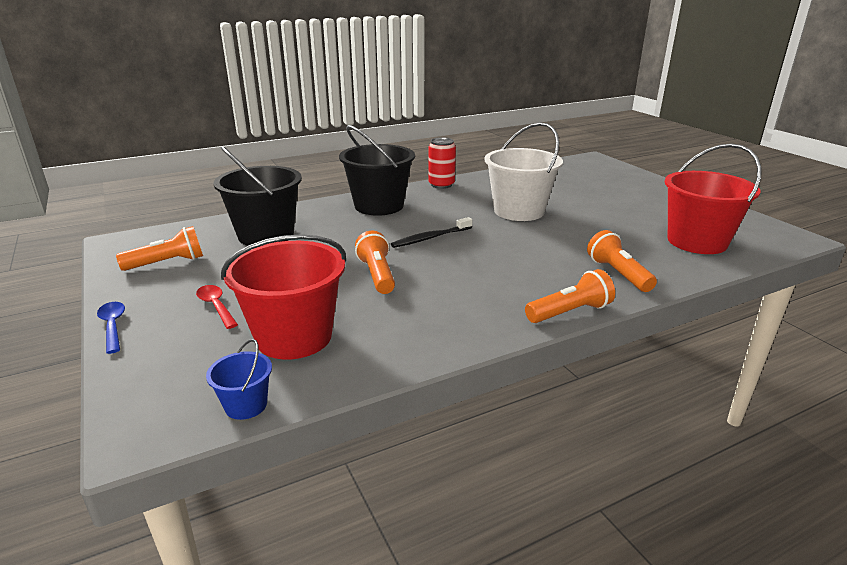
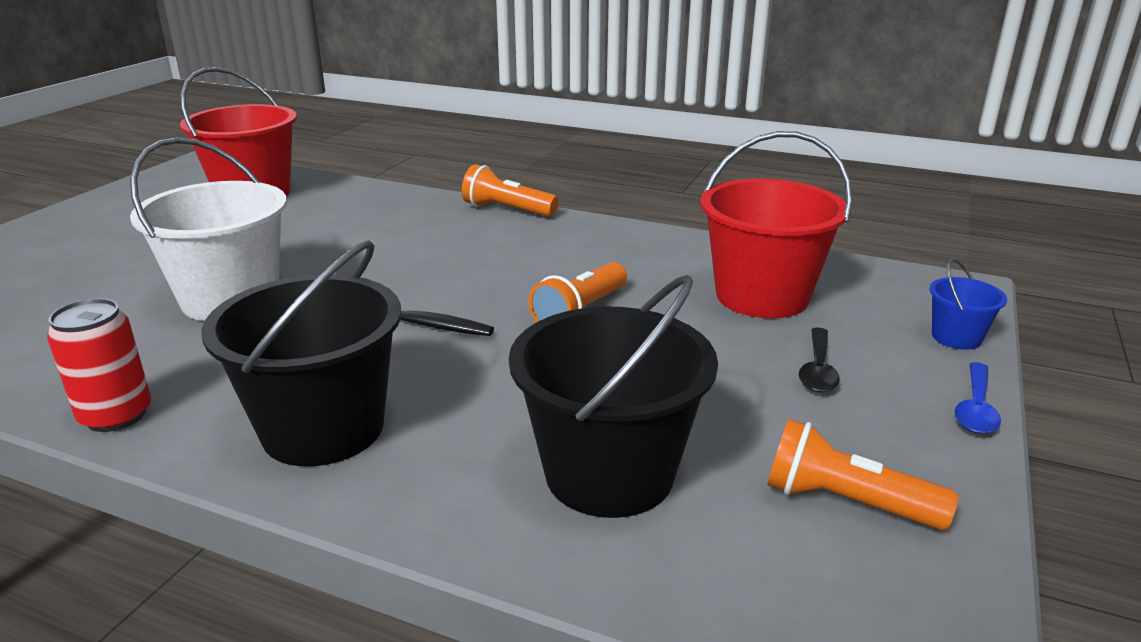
camera: 130 degrees left, 0 degrees up
(216, 306) = (818, 369): red spoon -> black spoon
(246, 405) = (856, 270): blue bucket -> blue bucket (956, 337)
(618, 274) = (392, 209): orange flashlight -> none

